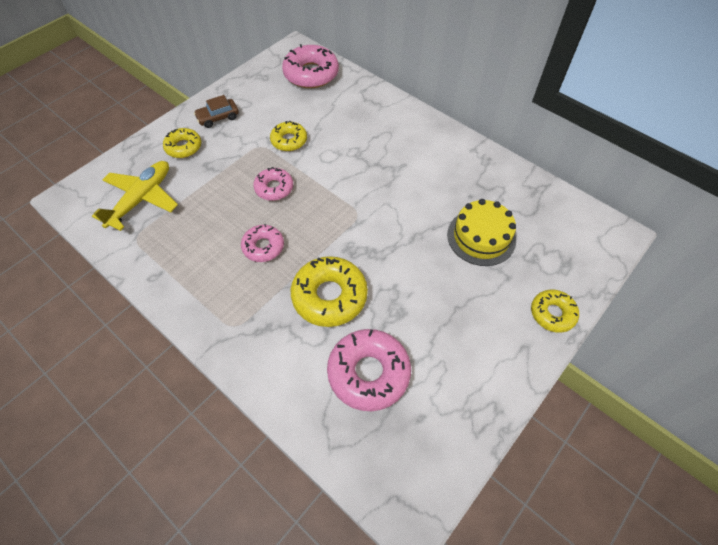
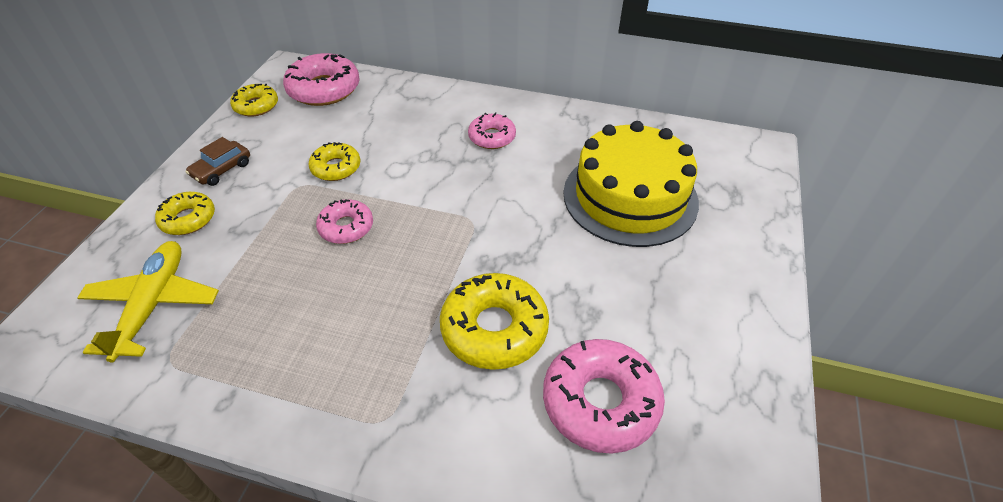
camera: 25 degrees left, 10 degrees down
(263, 247) = (370, 302): pink donut -> pink donut (492, 137)
(481, 237) = (630, 197): yellow cake -> yellow cake, size x1.55
(552, 314) = (756, 248): yellow donut -> yellow donut (256, 106)

